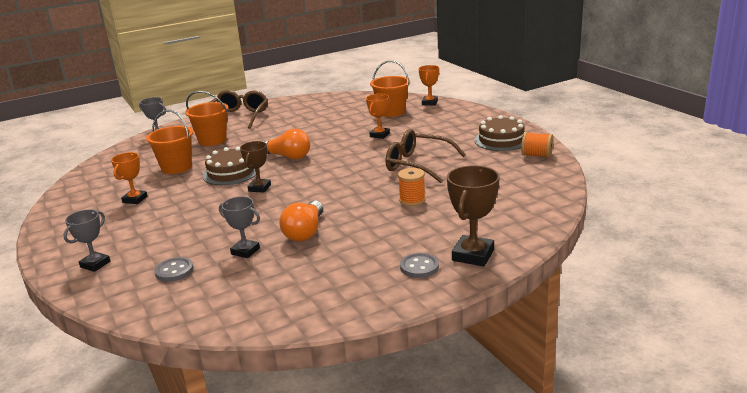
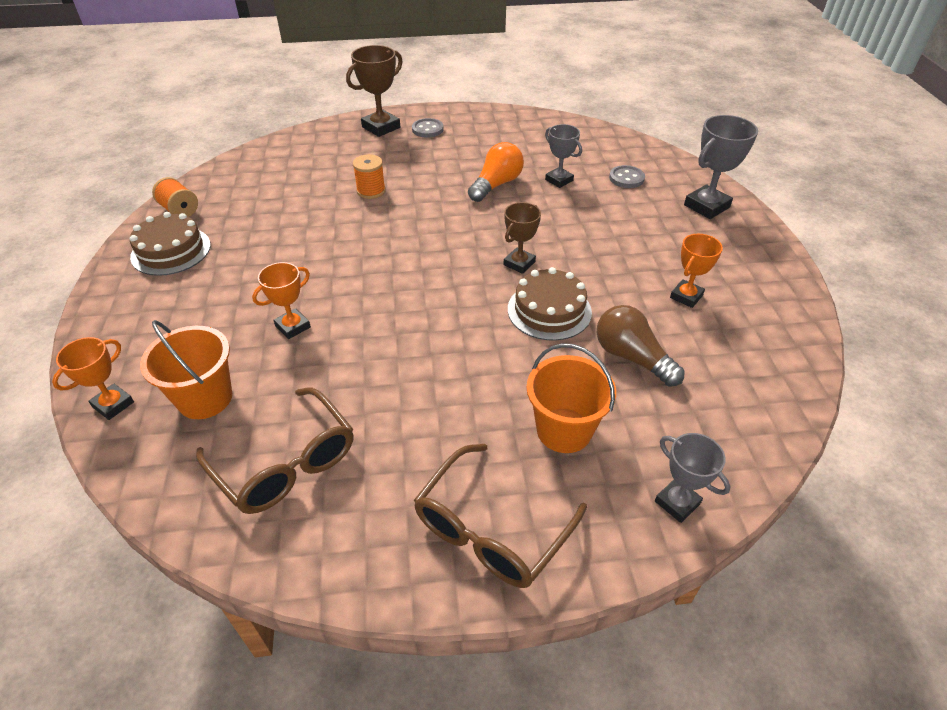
camera: 160 degrees left, 20 degrees up
(95, 264) = (706, 206): grey trophy -> grey trophy, size x1.54
(176, 167) = (632, 357): orange bucket -> brown light bulb
(287, 157) = (456, 320): orange light bulb -> none
(417, 165) = (312, 240): brown glasses -> brown glasses (286, 463)

